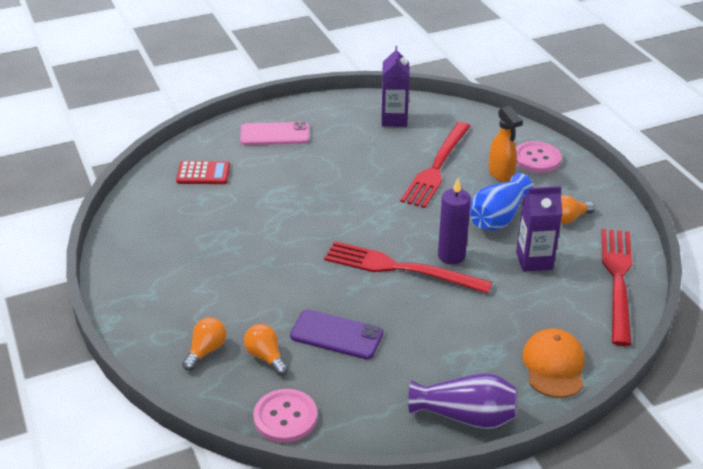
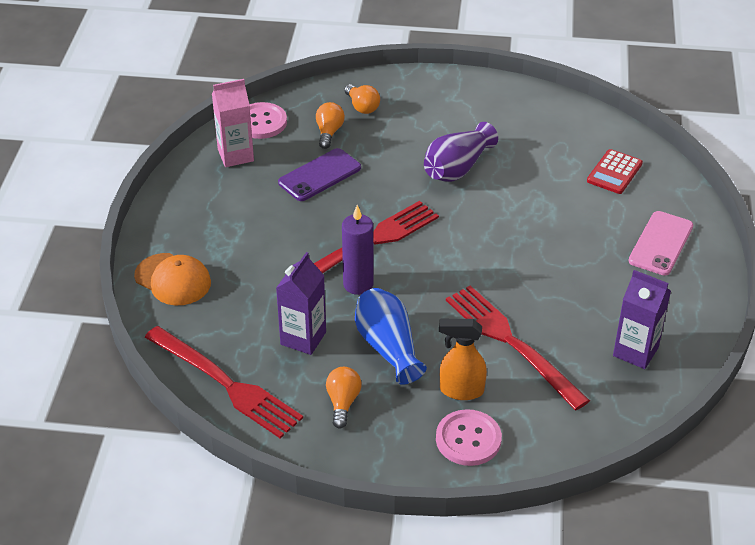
camera: 120 degrees right, 5 degrees up
(266, 357) = (329, 132): orange light bulb -> orange light bulb turned 75 degrees counterclockwise
(354, 410) = (235, 155): none -> pink carton
(465, 416) = (175, 206): purple vase -> purple vase (457, 168)

